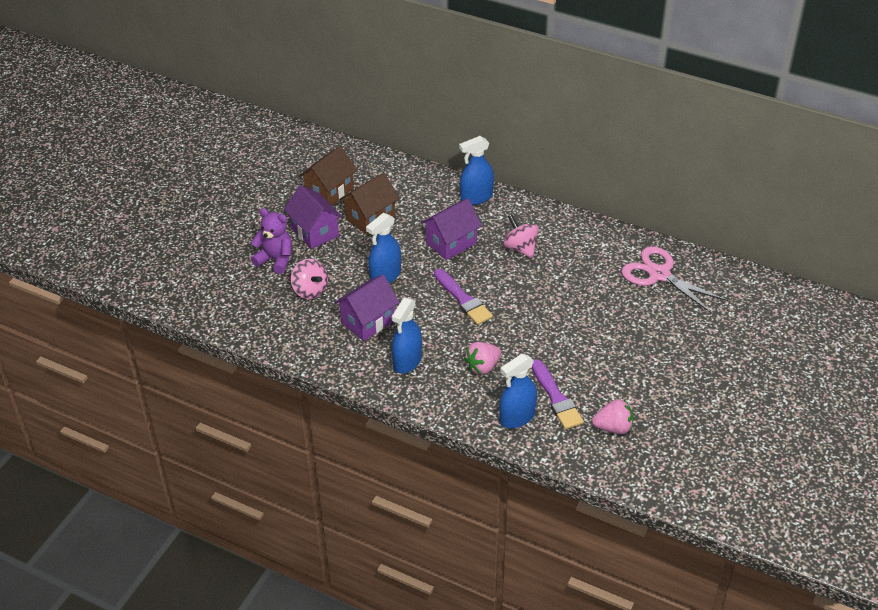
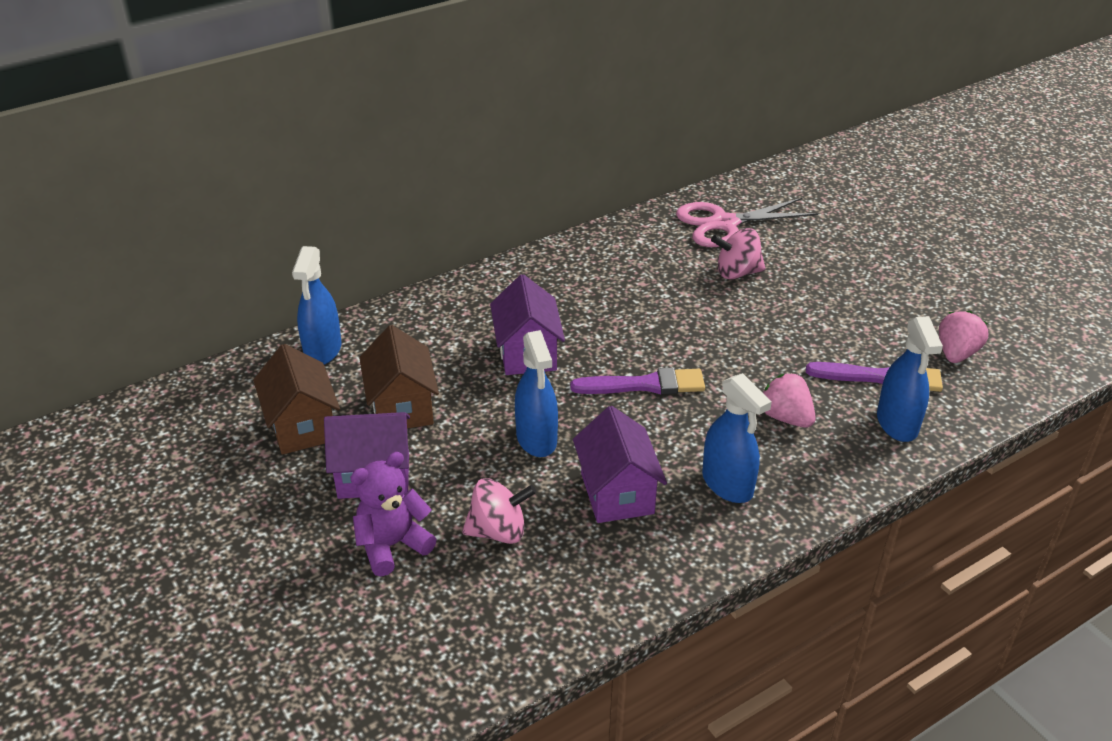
camera: 60 degrees left, 5 degrees down
(476, 197) = (461, 299): blue spray bottle -> blue spray bottle (323, 350)
(482, 367) = (785, 417): pink strawberry -> pink strawberry turned 150 degrees clockwise
(520, 248) = (590, 301): pink spinning top -> pink spinning top (737, 273)

